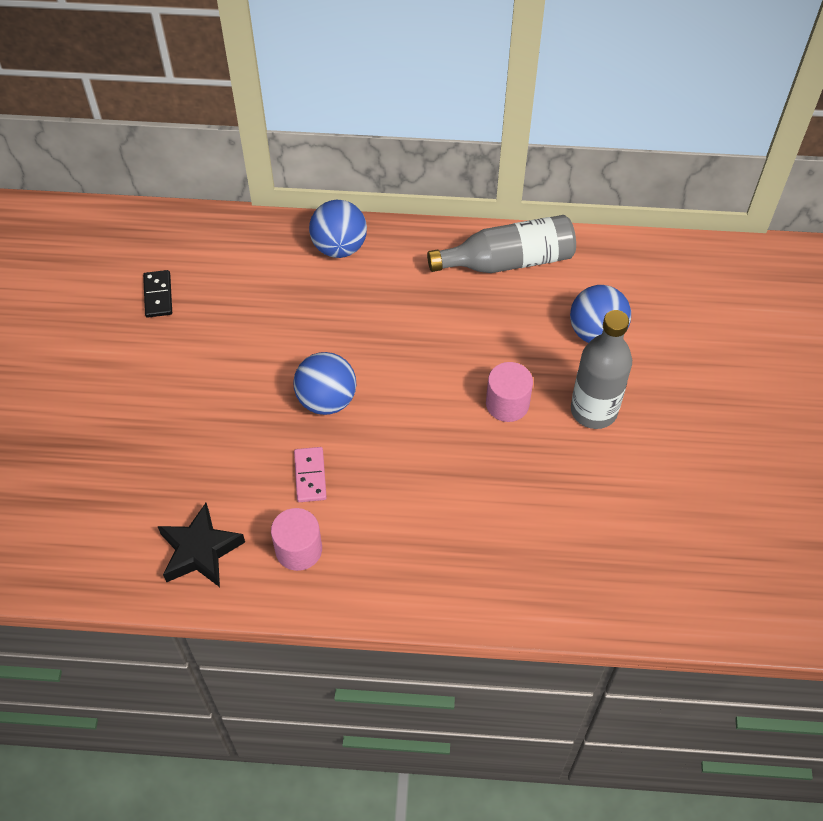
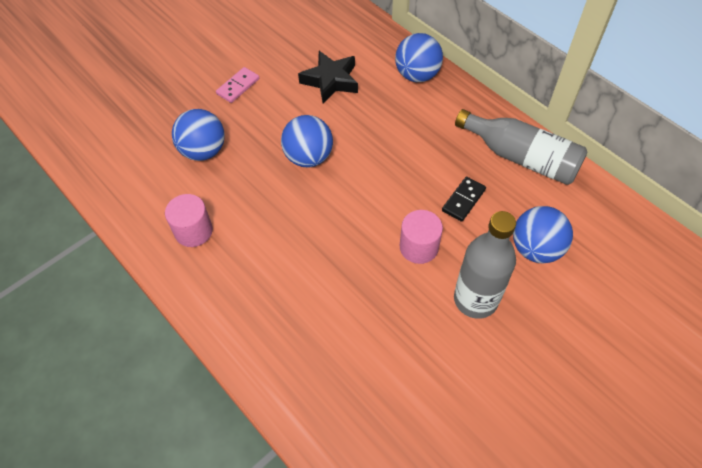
camera: 45 degrees right, 0 degrees up
(158, 295) = (283, 33): black domino -> black domino (463, 200)
(200, 551) = (144, 187): black star -> black star (330, 81)
(217, 471) = (203, 151): none -> blue ball
(310, 476) = (249, 194): pink domino -> pink domino (238, 86)

